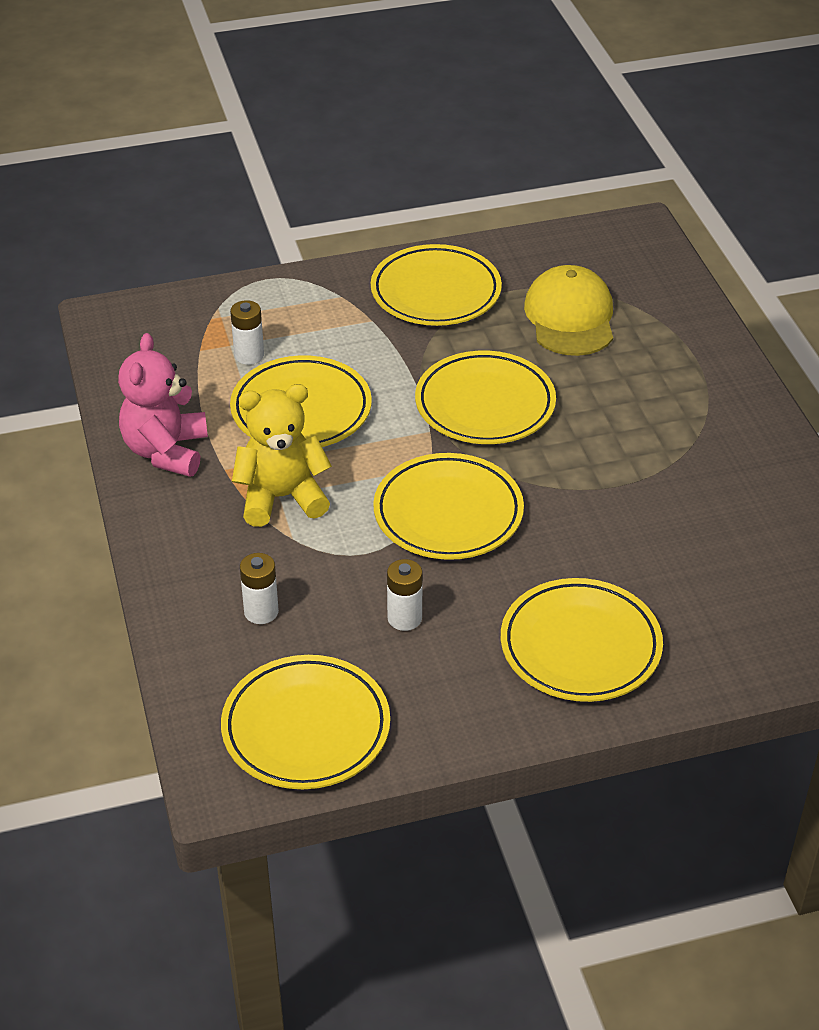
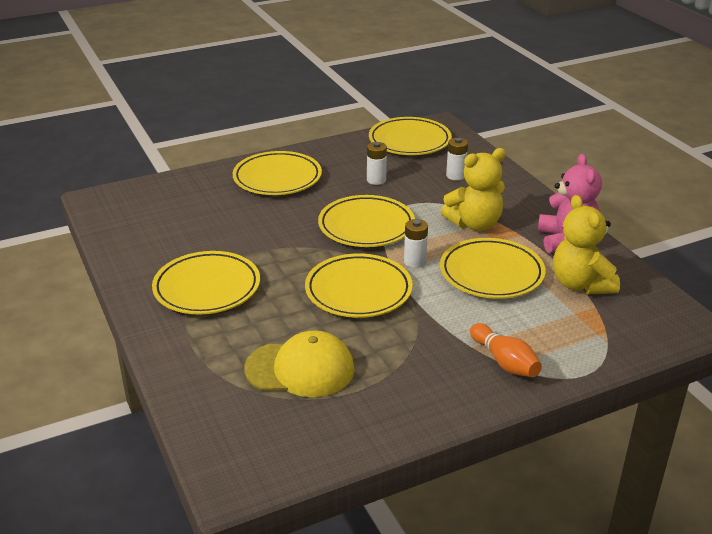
camera: 170 degrees right, 10 degrees down
(195, 381) = (581, 284): none -> yellow teddy bear
(249, 355) = (554, 307): white battery -> white battery (415, 262)
(344, 300) = (504, 362): none -> orange bowling pin
(436, 292) = (427, 379): yellow plate -> yellow plate (207, 288)
(570, 317) = (300, 369): yellow cap -> yellow cap turned 75 degrees counterclockwise

